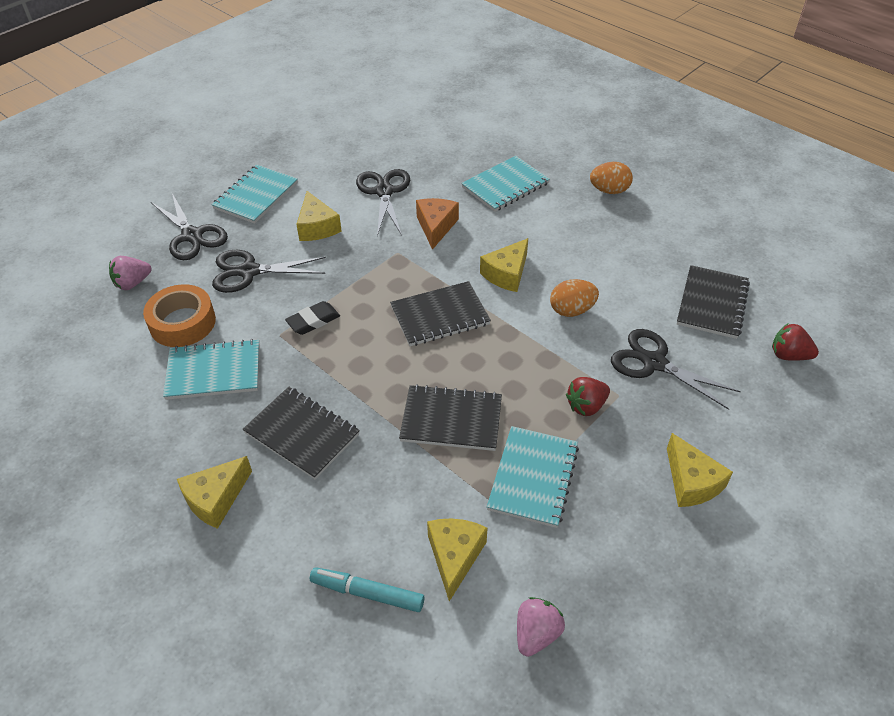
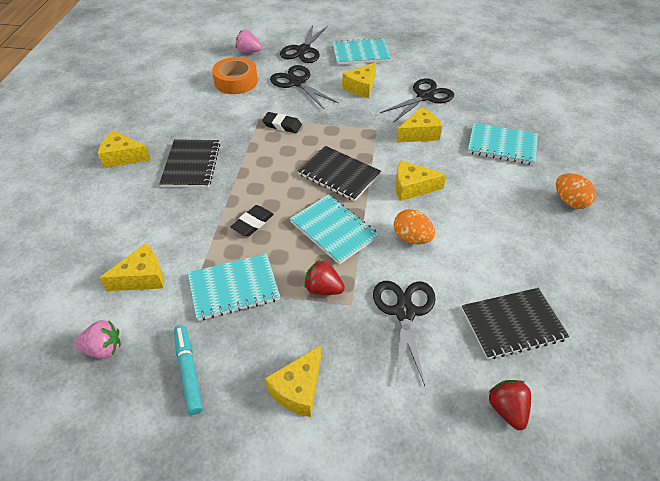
camera: 55 degrees right, 0 degrees up
(214, 371) = (210, 110): turquoise notebook -> turquoise notebook (333, 230)
(367, 593) = (93, 250): turquoise marker -> turquoise marker (188, 371)
(436, 227) = (419, 134): orange cheese -> yellow cheese
(451, 419) = (253, 223): black notebook -> black eraser

